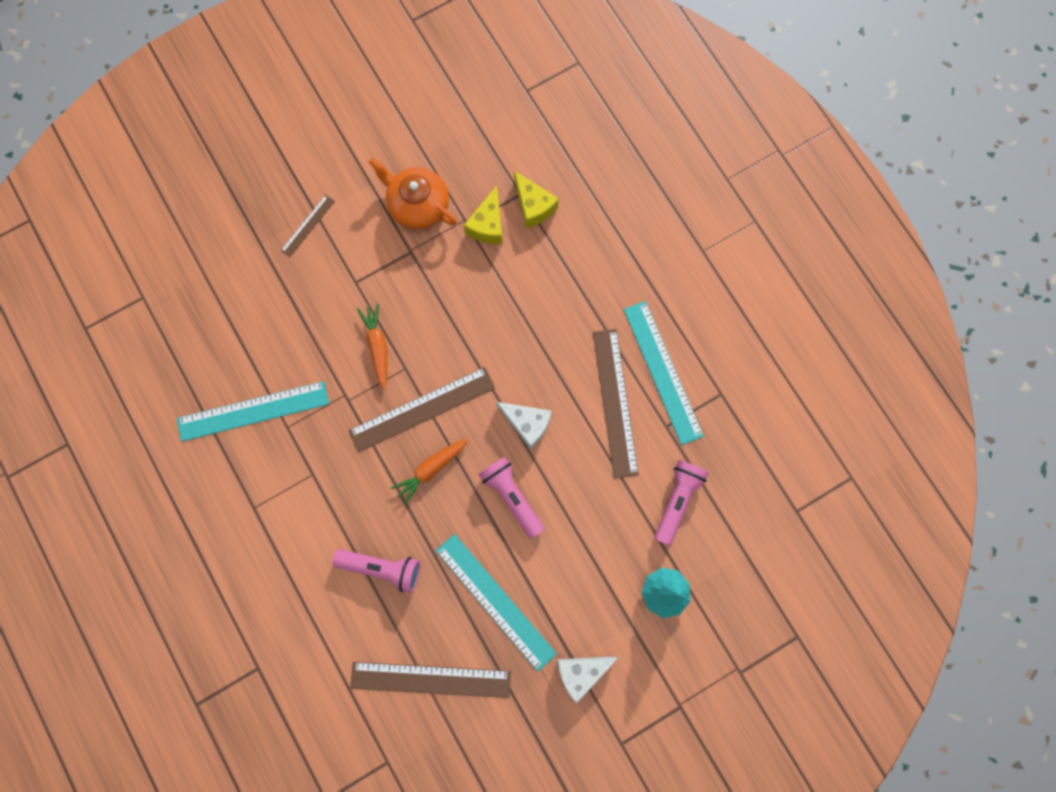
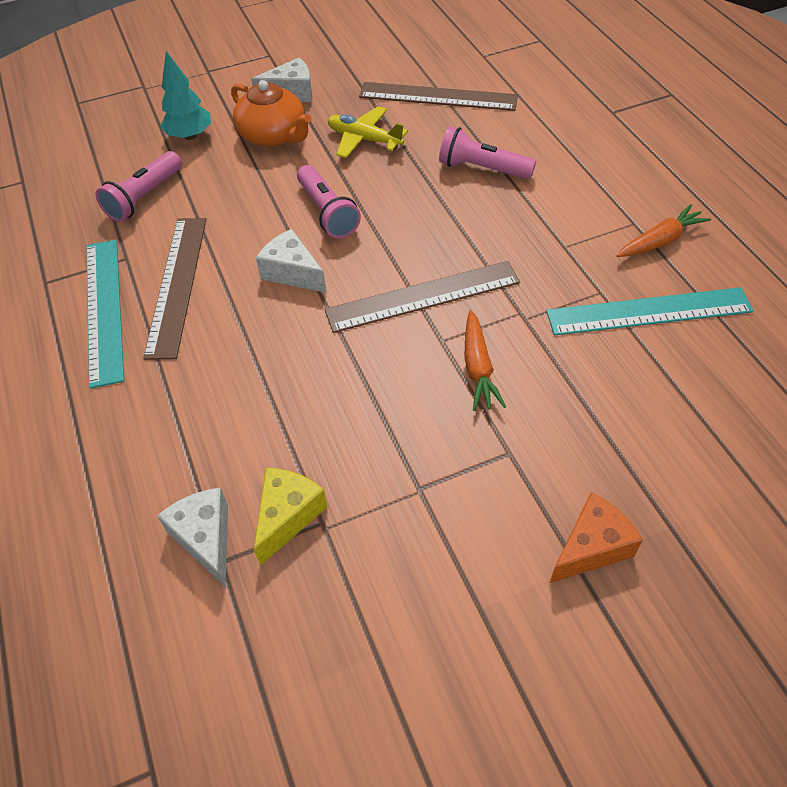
camera: 170 degrees left, 25 degrees down
(307, 225) = (591, 547): brown ruler -> orange cheese
(418, 205) = (399, 562): orange teapot -> orange teapot (273, 135)
(431, 469) = (418, 241): orange carrot -> orange carrot (660, 240)
(495, 601) = (364, 139): turquoise ruler -> yellow plane
(533, 206) = (205, 538): yellow cheese -> white cheese

